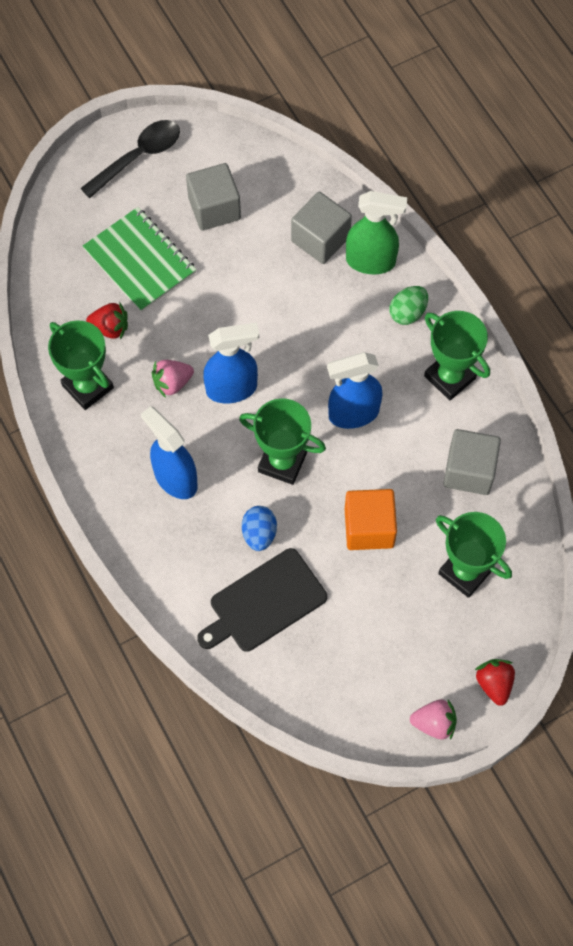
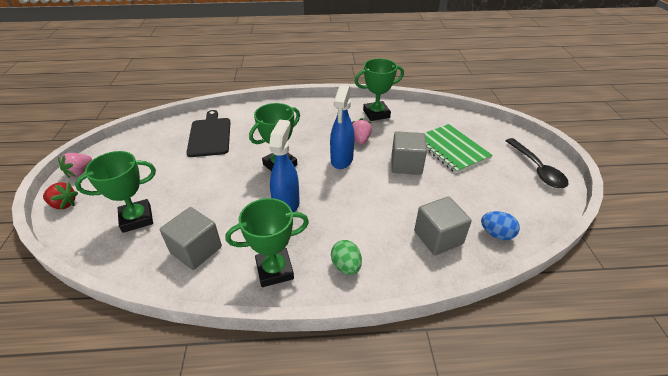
camera: 115 degrees right, 25 degrees down
(110, 328) = (409, 128): red strawberry -> none
(140, 261) = (451, 149): green notebook -> green notebook turned 75 degrees clockwise
(175, 478) = (302, 126): blue spray bottle -> none
(214, 208) = (484, 191): grey cube -> grey cube (406, 165)
(259, 534) = (247, 144): blue egg -> blue egg (496, 234)
(369, 528) = (208, 186): orange cube -> none
(371, 261) = (405, 261): green spray bottle -> none

